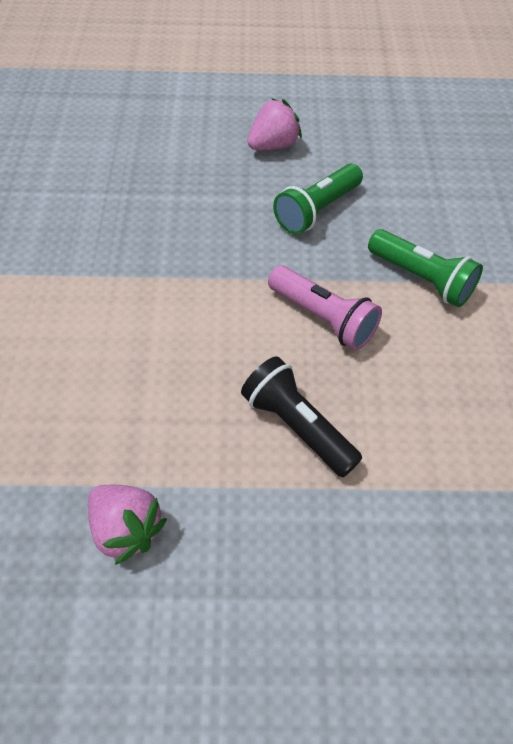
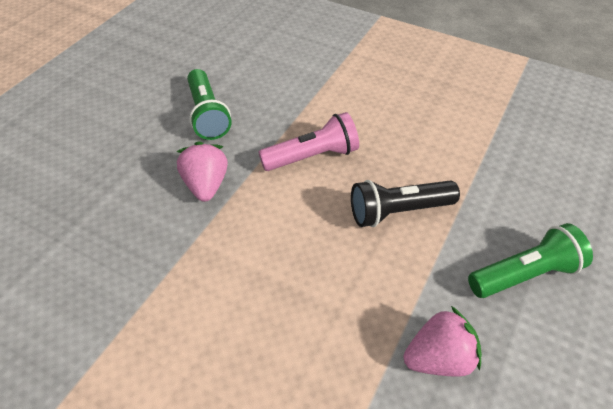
camera: 60 degrees left, 5 degrees down
(273, 145) = (115, 109): pink strawberry -> pink strawberry (206, 185)
(421, 279) = (313, 93): green flashlight -> green flashlight (525, 274)

